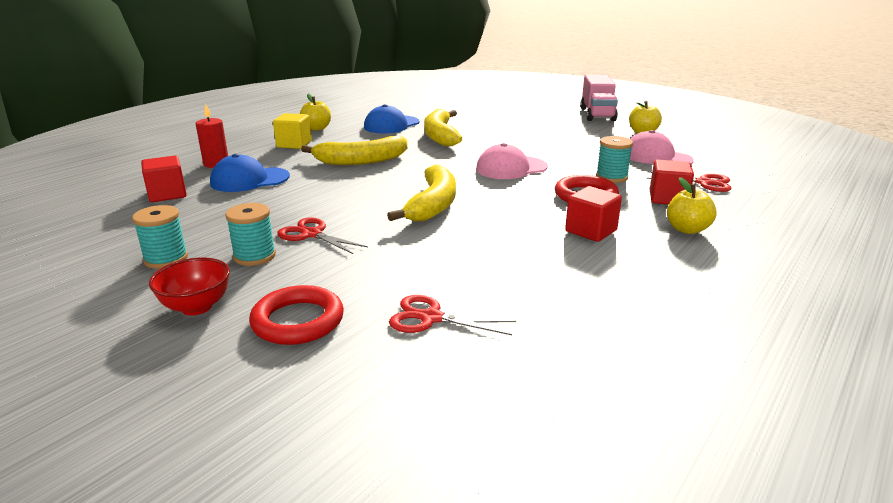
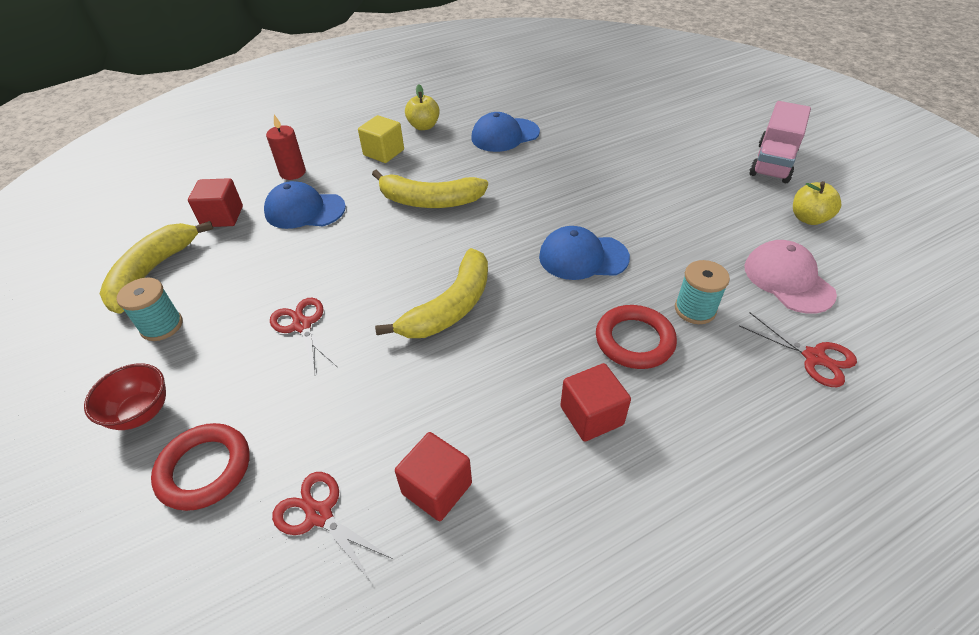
camera: 25 degrees right, 20 degrees up
(254, 256) = (232, 346): turquoise spool -> none
(440, 136) = (544, 170): yellow banana -> yellow banana (152, 272)
(511, 168) = (583, 257): pink cap -> blue cap
(668, 198) = (738, 378): red cube -> red cube (437, 488)
(687, 229) = (716, 454): yellow apple -> none

